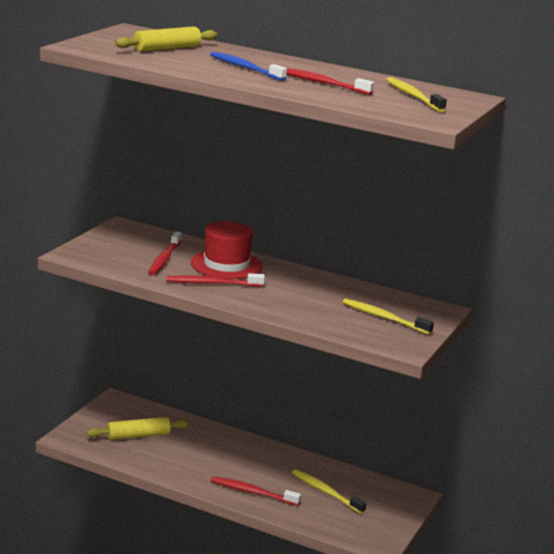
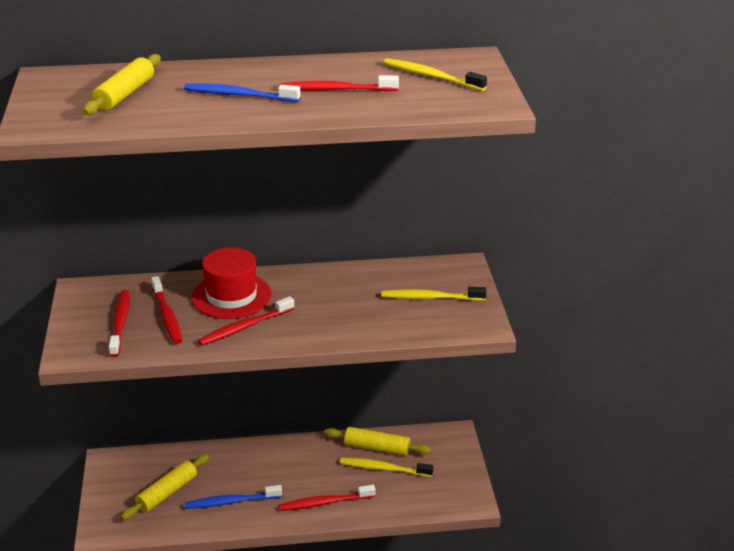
camera: 30 degrees left, 10 degrees up
(126, 251) = (120, 323): none -> red toothbrush
(180, 461) = (231, 502): none -> blue toothbrush
(335, 477) = (377, 447): none -> yellow rolling pin

